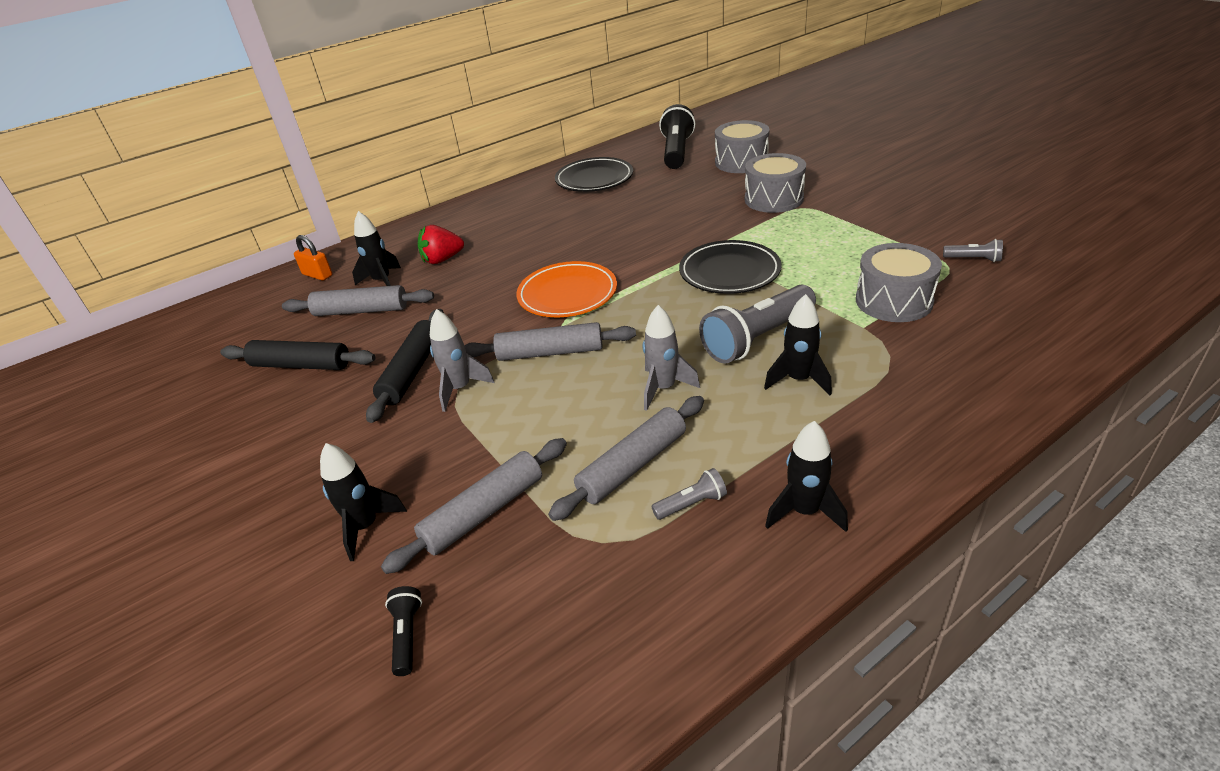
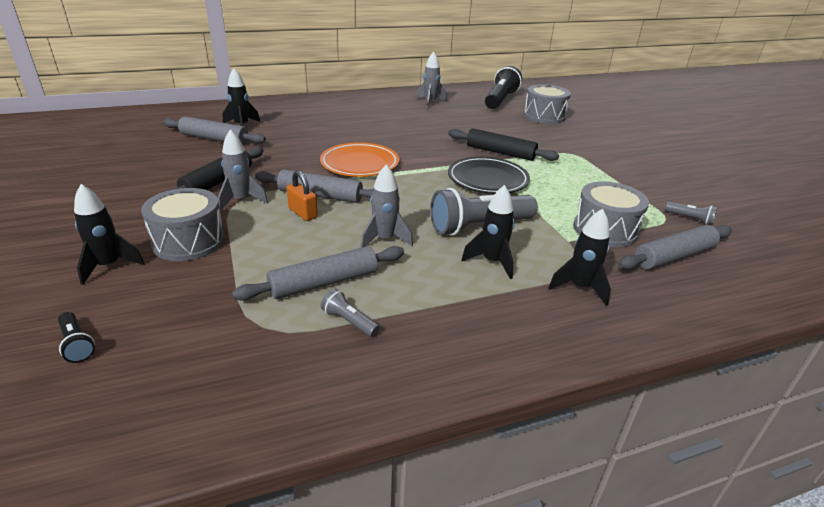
camera: 10 degrees right, 5 degrees down
(301, 365) = (150, 159): black rolling pin -> black rolling pin (500, 152)
(317, 275) = (204, 112): orange padlock -> orange padlock (303, 213)
(407, 635) = (77, 344): black flashlight -> black flashlight turned 135 degrees clockwise
(442, 259) = (291, 123): red strawberry -> none
(484, 512) = (194, 281): grey rolling pin -> grey rolling pin (673, 256)
(594, 179) = (430, 102): black plate -> grey rocket
(692, 504) = (349, 321): grey flashlight -> grey flashlight turned 135 degrees counterclockwise
(773, 199) = (553, 143): grey drum -> grey drum (189, 241)
(804, 511) = (433, 354): black rocket -> black rocket (580, 288)

